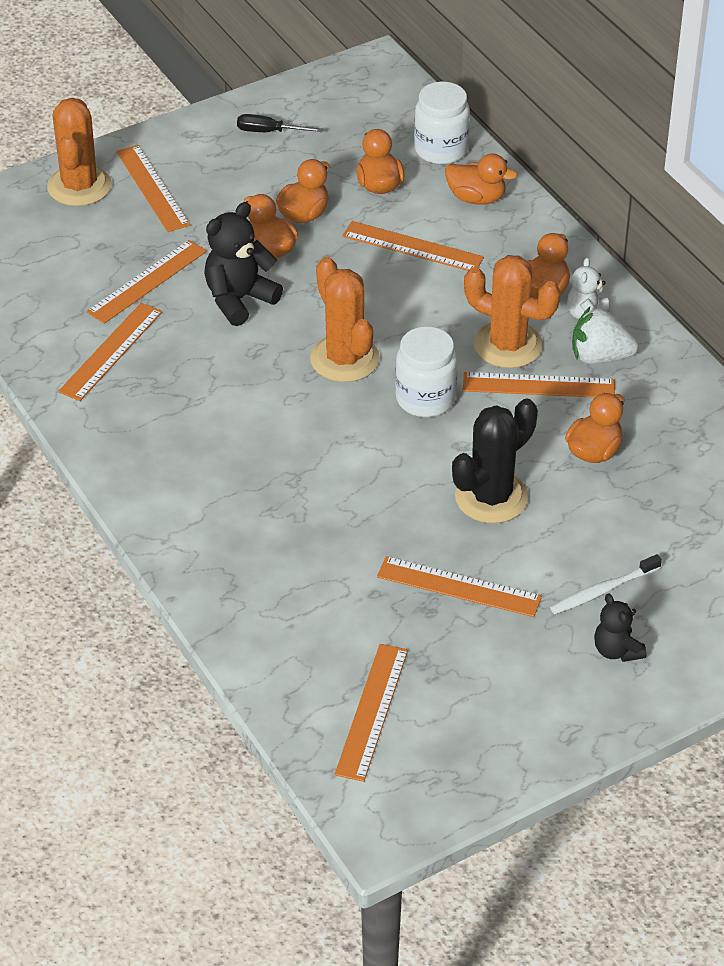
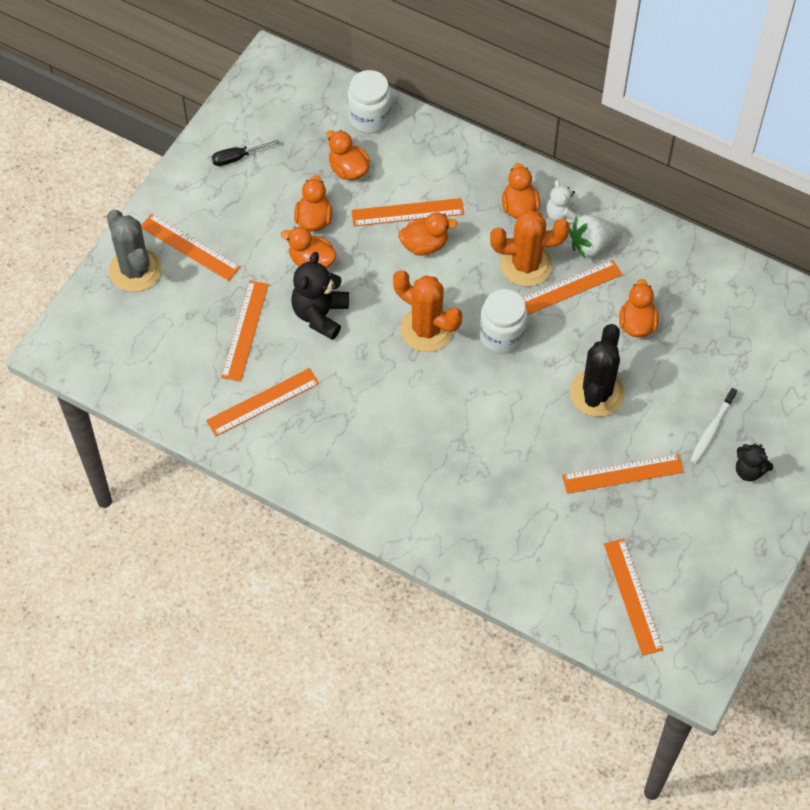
camera: 30 degrees left, 15 degrees up
(79, 186) = (135, 270): orange cactus -> grey cactus
(111, 351) = (263, 402): orange ruler -> orange ruler turned 60 degrees clockwise
(476, 198) = (422, 149): orange duck -> orange duck (425, 245)

